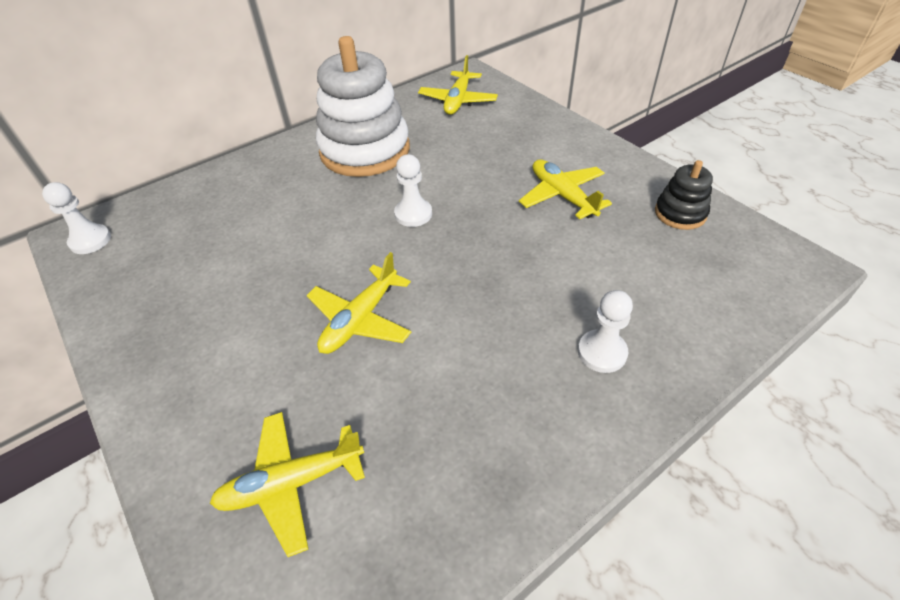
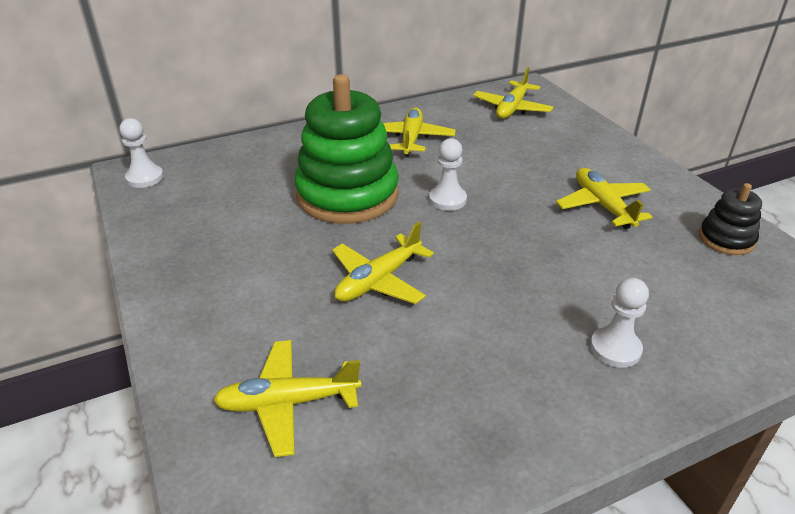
camera: 10 degrees right, 10 degrees down
(311, 225) = (347, 195): none -> green stacking toy
(365, 150) = (411, 139): white stacking toy -> yellow plane

